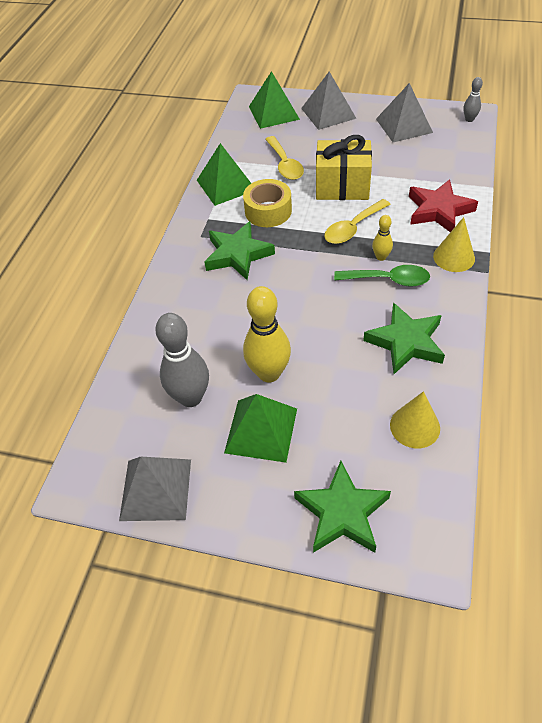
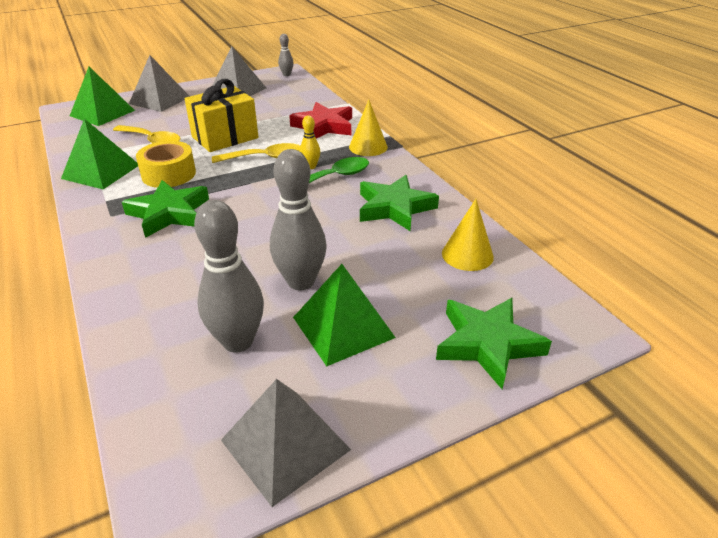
camera: 45 degrees left, 15 degrees down
(269, 373) = (301, 282): yellow bowling pin -> grey bowling pin
(353, 228) = (265, 158): yellow spoon -> yellow spoon turned 105 degrees counterclockwise

